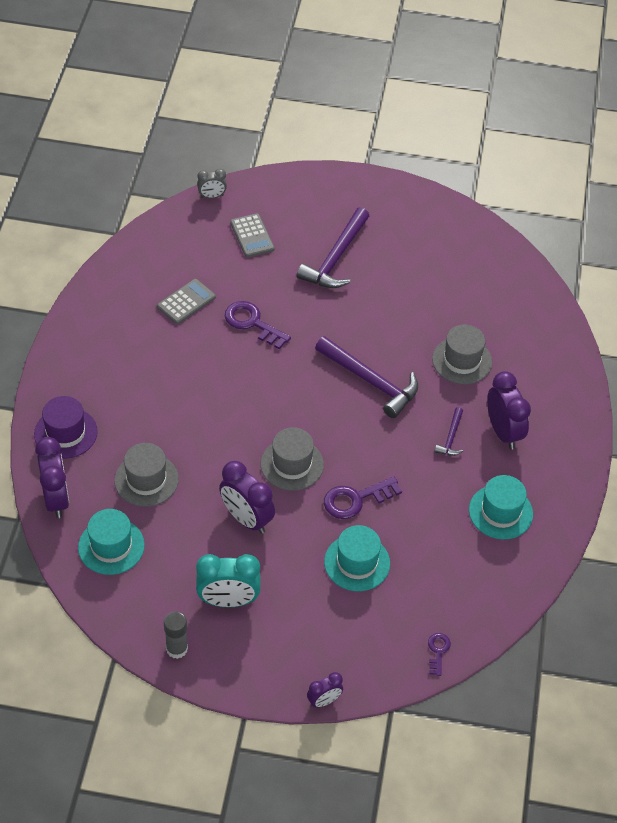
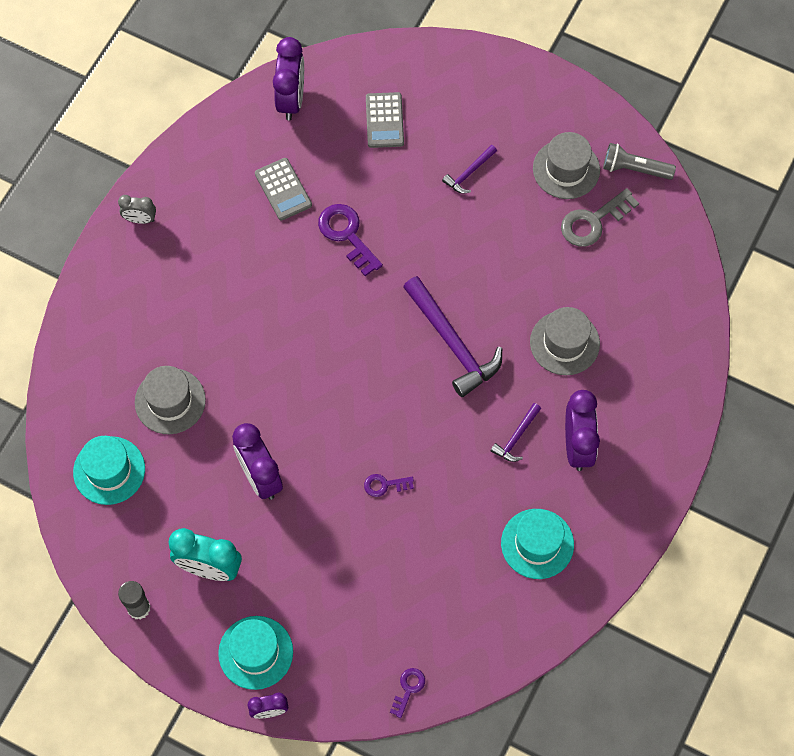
camera: 20 degrees right, 15 degrees up
(56, 499) = (70, 399): purple clock -> purple clock (291, 99)
(65, 433) = (103, 321): purple hat -> none
(186, 302) = (283, 189): grey calculator -> grey calculator turned 90 degrees clockwise
(212, 196) = (357, 56): grey clock -> grey clock (140, 219)
(292, 464) = (330, 424): grey hat -> grey hat (566, 169)
(335, 258) = (469, 173): purple hammer -> purple hammer, size x0.50
(356, 499) = (384, 485): purple key -> purple key, size x0.55
(357, 562) = (359, 561): turquoise hat -> turquoise hat (255, 652)
(449, 270) = (593, 221): none -> grey key
(466, 228) = (635, 169): none -> grey flashlight

